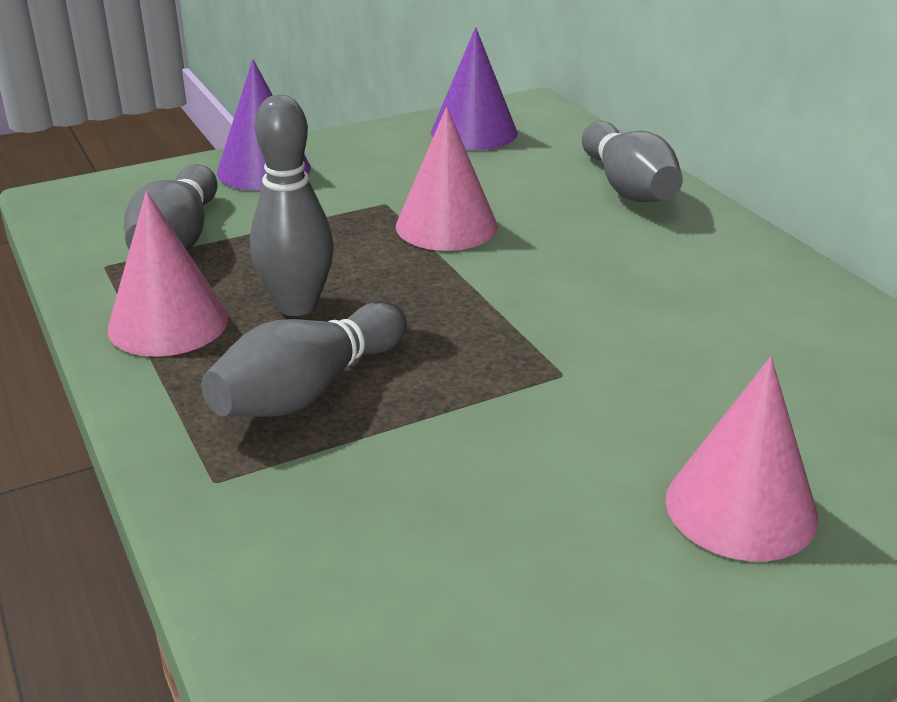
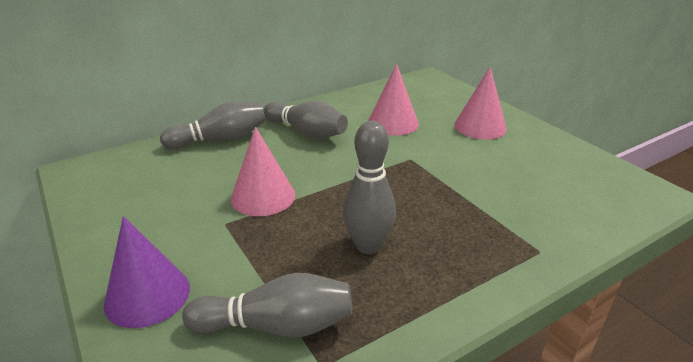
camera: 95 degrees left, 0 degrees up
(168, 323) = (402, 302): pink cone -> pink cone (393, 123)
(308, 390) = (453, 230): grey bowling pin -> grey bowling pin (306, 132)
(474, 132) = (114, 192): purple cone -> none

